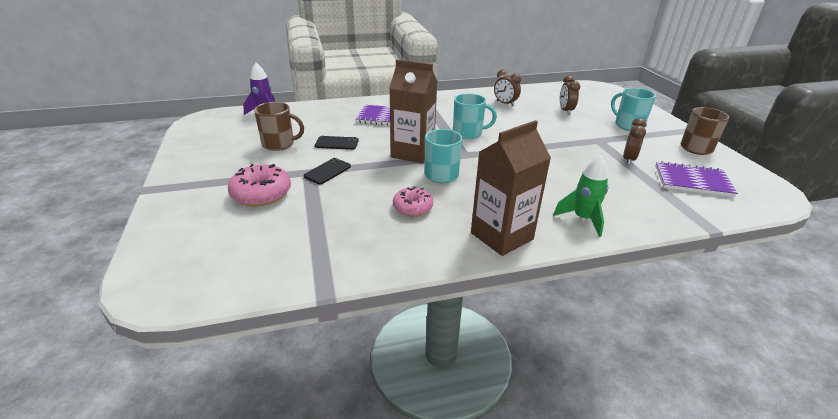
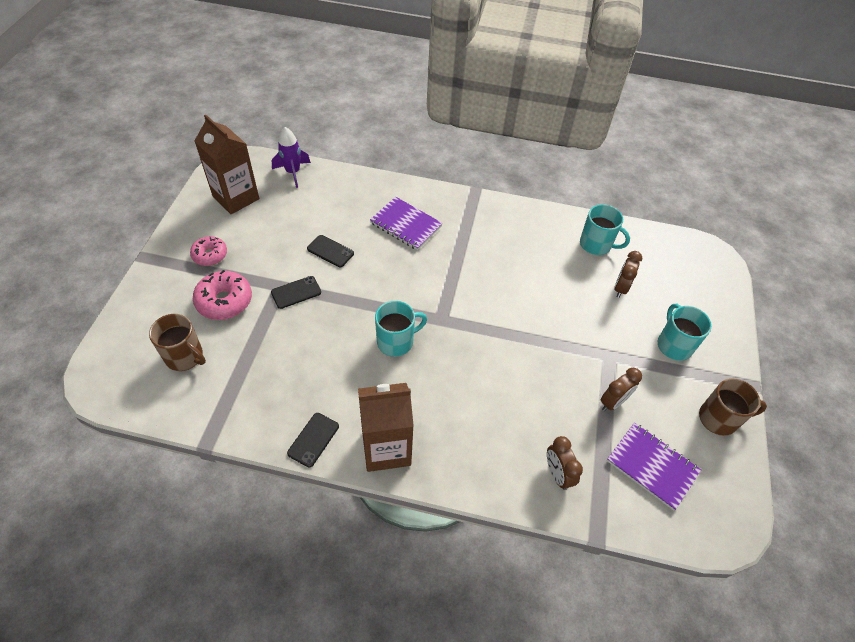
camera: 25 degrees right, 20 degrees up
(279, 144) = (277, 232): brown mug -> brown mug (185, 356)
(412, 153) = (392, 296): brown carton -> brown carton (236, 198)
(413, 207) = (337, 376): pink donut -> pink donut (210, 255)
(432, 253) = (313, 439): none -> black phone
(468, 133) = (472, 286): turquoise mug -> turquoise mug (596, 245)
(505, 104) = (558, 247): brown clock -> brown clock (557, 474)
(582, 219) = (479, 463): green rocket -> none

